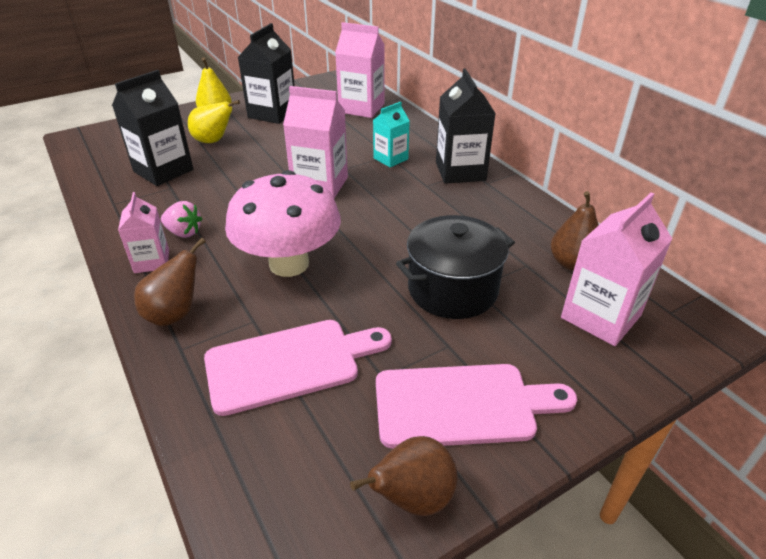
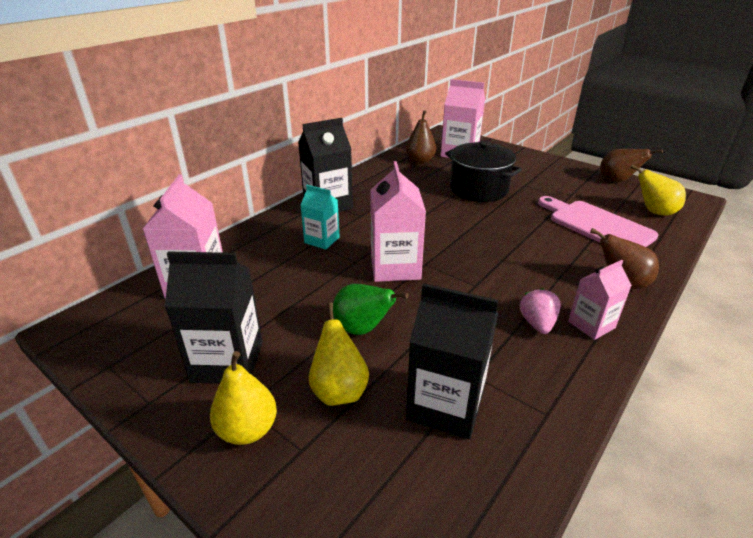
camera: 110 degrees left, 5 degrees down
(257, 157) = (363, 329): none -> green pear
(276, 469) = (654, 212): none -> yellow pear
(289, 264) = (516, 251): pink mushroom -> none
(462, 405) = (557, 177): pink cutting board -> none

